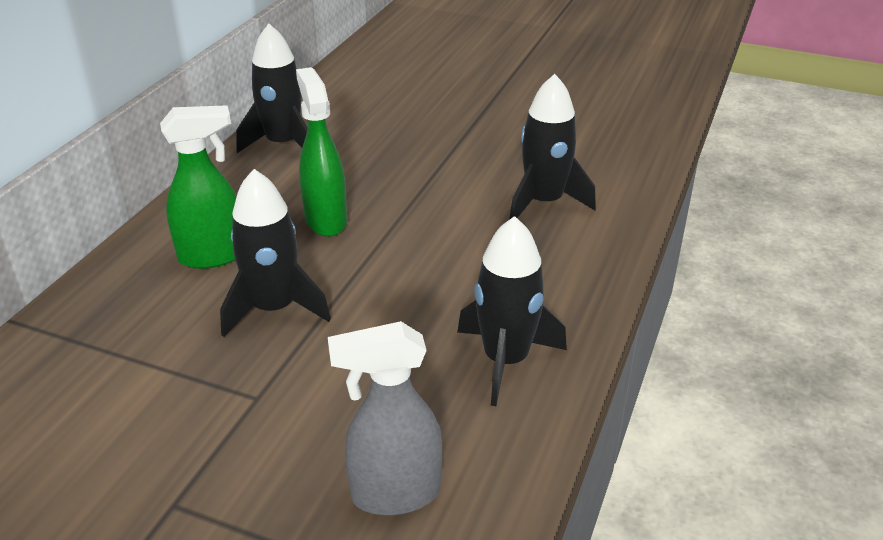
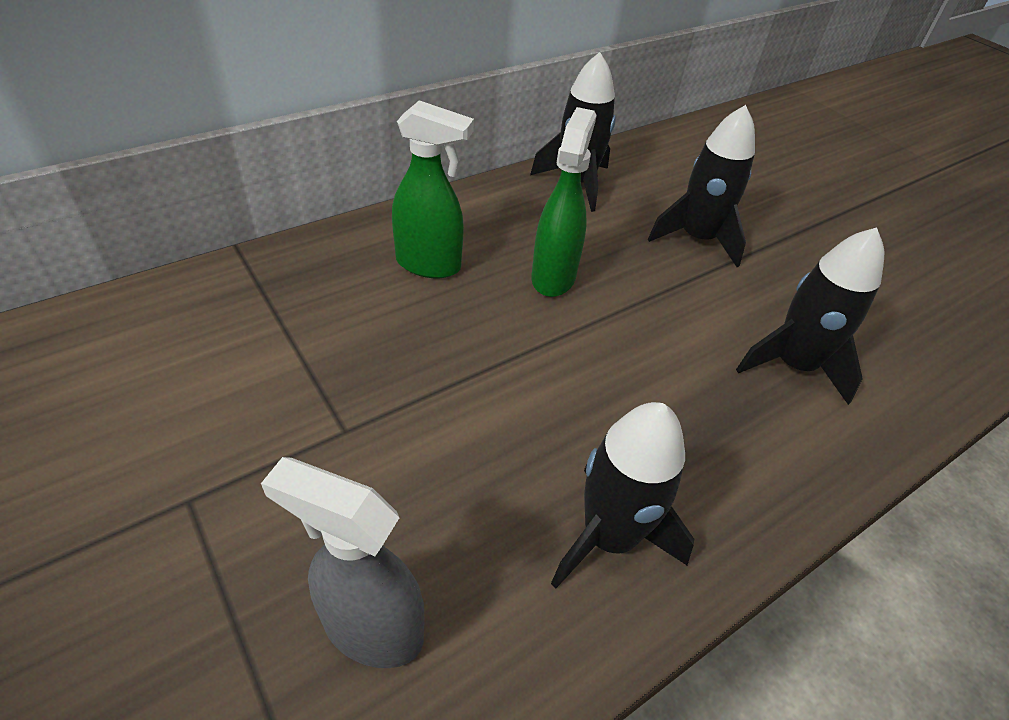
camera: 30 degrees right, 10 degrees up
(274, 308) = (435, 345): black rocket -> black rocket (697, 238)

